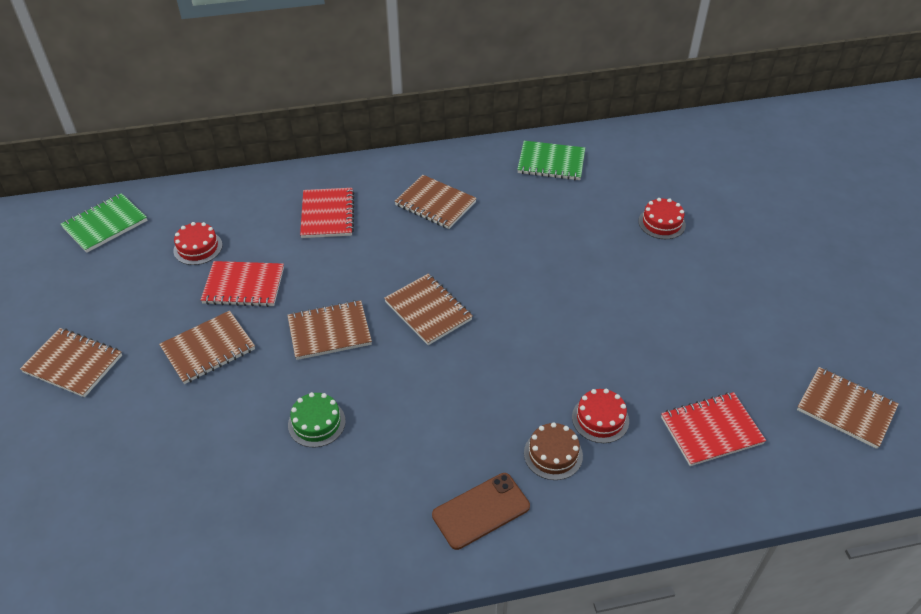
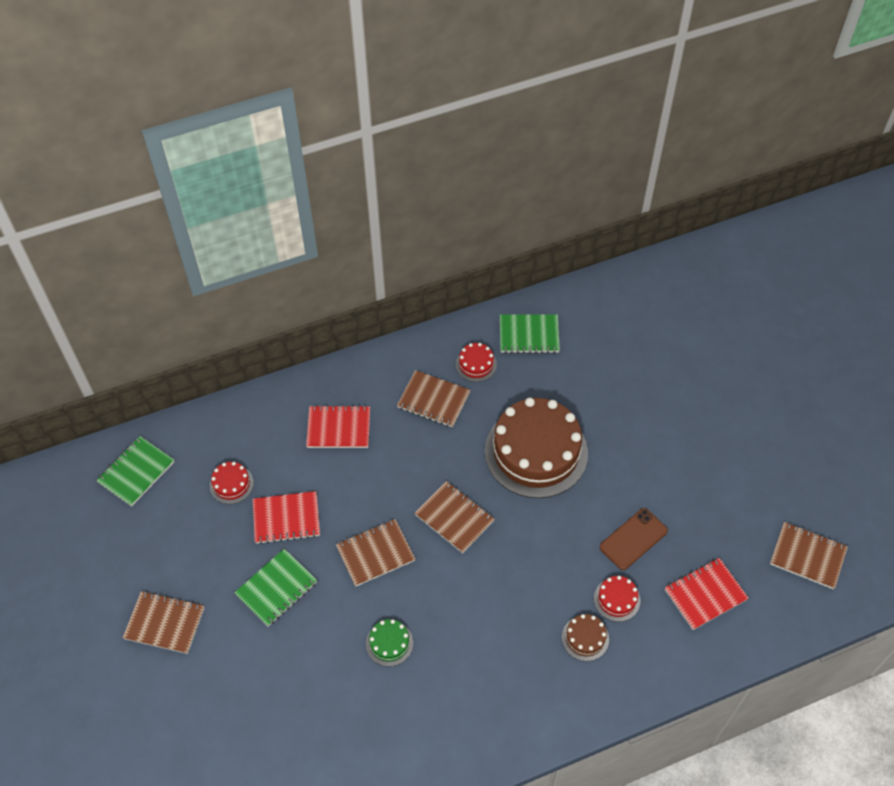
camera: 10 degrees left, 10 degrees up
(208, 349) = (276, 588): brown notebook -> green notebook
(327, 215) = (339, 428): red notebook -> red notebook turned 75 degrees counterclockwise
(481, 511) = (539, 697): brown phone -> brown phone (633, 539)
(535, 263) = (536, 452): none -> brown cake
(662, 223) = (638, 390): red cake -> red cake (476, 364)

